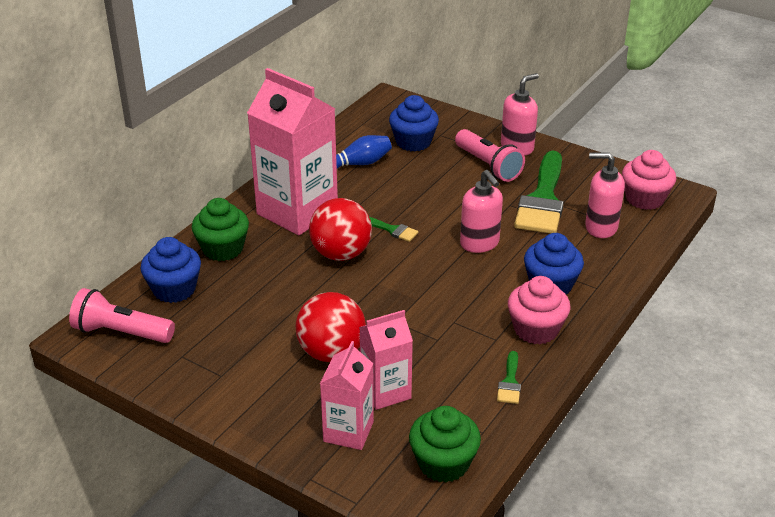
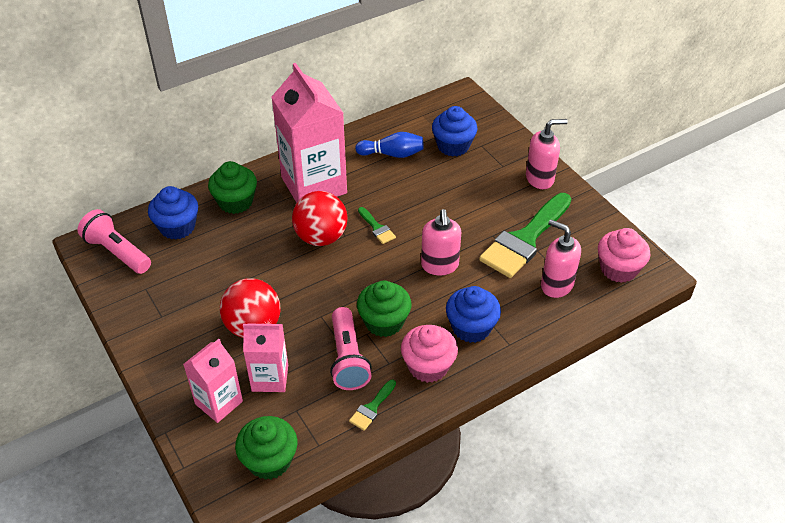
camera: 25 degrees right, 10 degrees up
(463, 306) = (384, 322): none -> green cupcake
(488, 166) = (501, 190): pink flashlight -> pink flashlight (348, 358)

